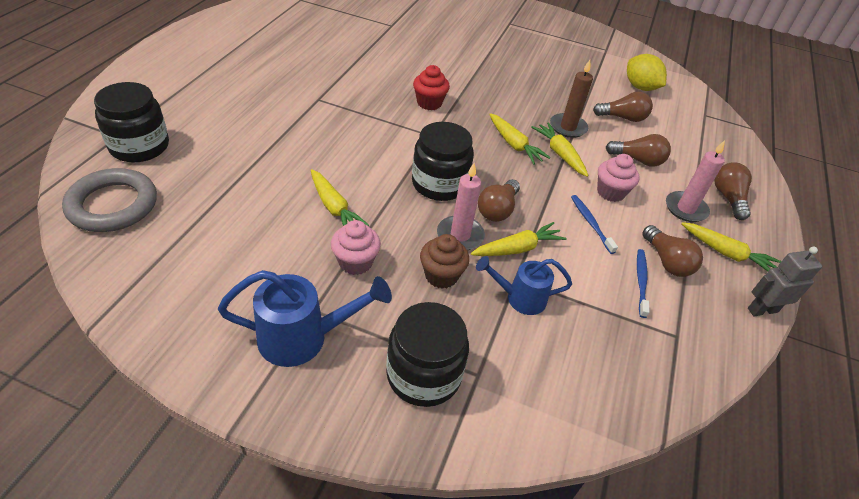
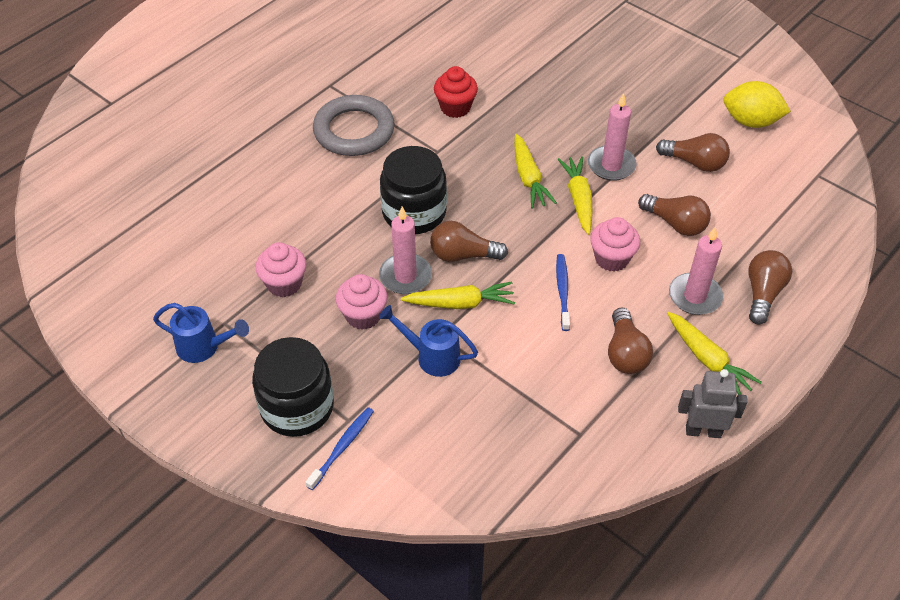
camera: 25 degrees right, 5 degrees up
(113, 205) = (84, 180): grey ring -> grey ring (354, 131)
(139, 146) = (127, 118): black jar -> none
(302, 338) = (203, 347): blue watering can -> blue watering can, size x0.66
(334, 208) = (289, 220): yellow carrot -> none
(441, 276) = (363, 315): brown cupcake -> pink cupcake
(497, 210) = (463, 255): brown light bulb -> brown light bulb turned 45 degrees clockwise
(568, 127) = (611, 165): brown candle -> pink candle
(640, 87) = (750, 121): yellow lemon -> yellow lemon turned 60 degrees counterclockwise
(641, 282) = (578, 368): blue toothbrush -> blue toothbrush (342, 447)

